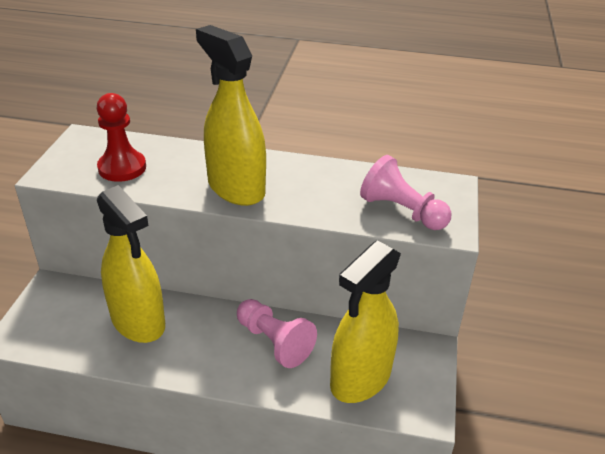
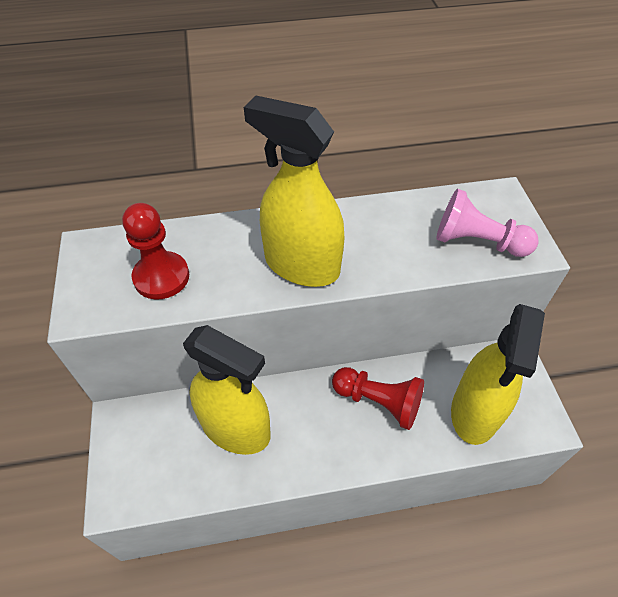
camera: 20 degrees left, 15 degrees up
(274, 342) = (379, 402): pink pawn -> red pawn

